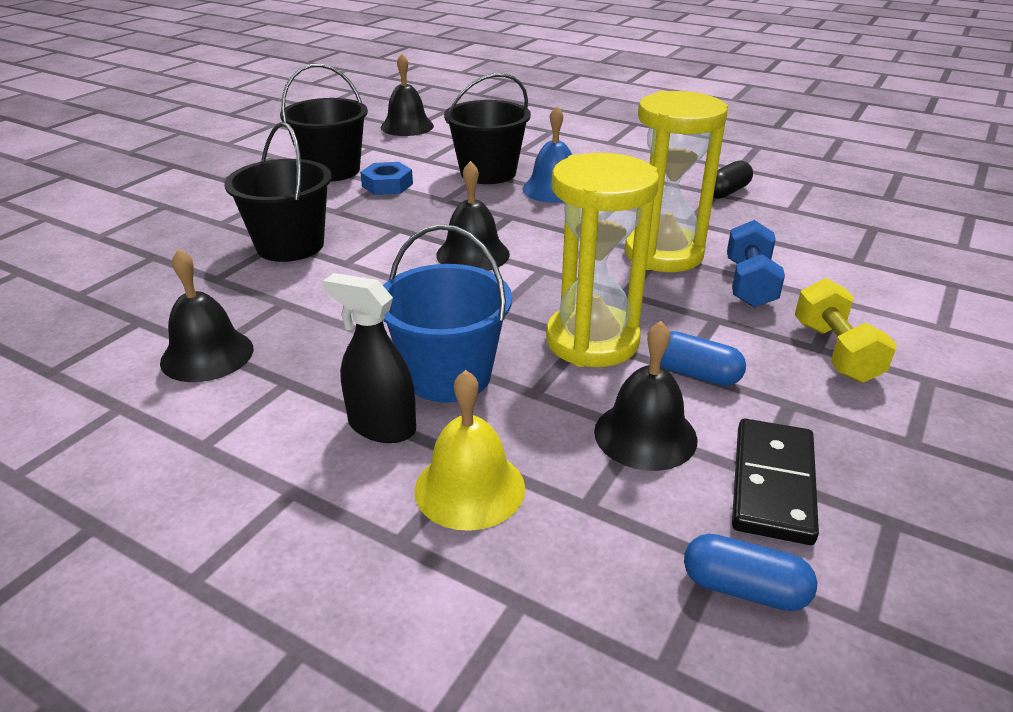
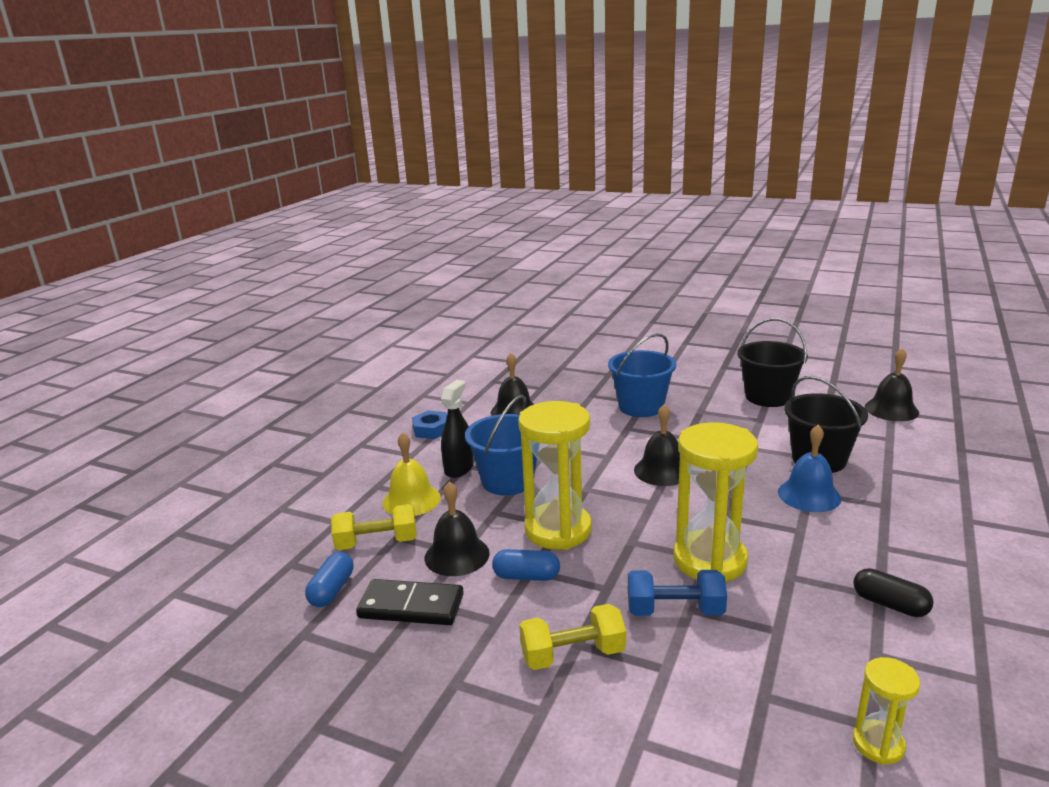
camera: 85 degrees right, 10 degrees down
(290, 245) = (641, 407): black bucket -> blue bucket
(387, 185) = (758, 421): blue nut -> blue nut (431, 429)
(603, 532) = (377, 543): none -> yellow dumbbell
(696, 374) = (526, 576): blue capsule -> blue capsule turned 75 degrees clockwise
(892, 229) = (878, 744): none -> yellow hourglass

